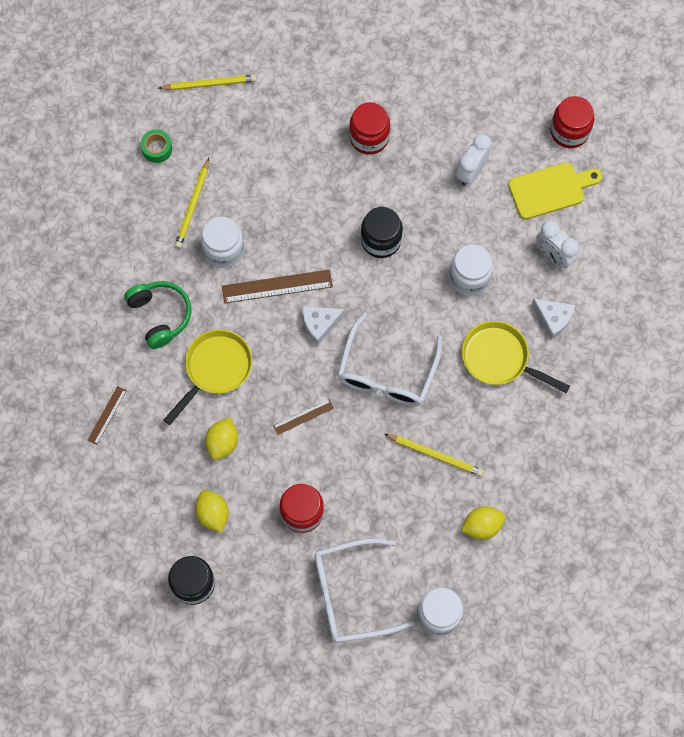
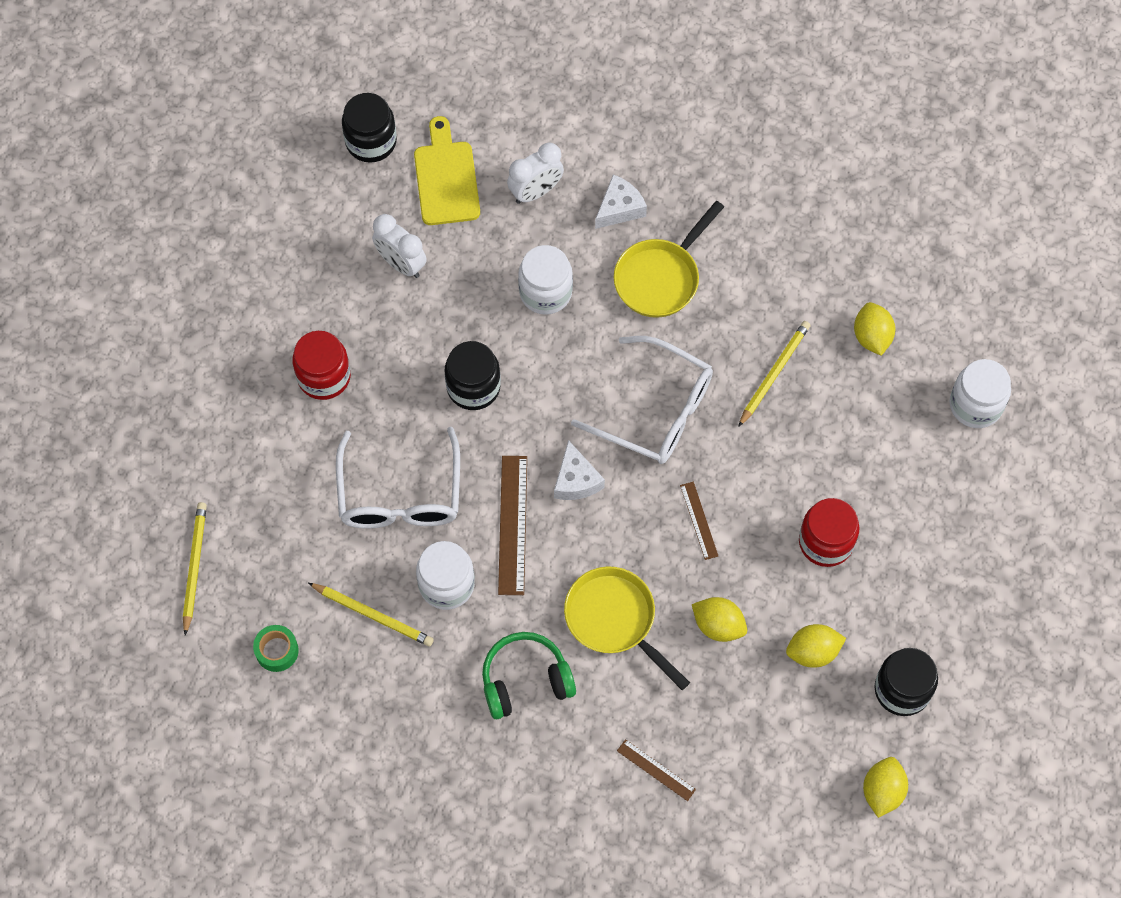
camera: 80 degrees left, 5 degrees down
(113, 578) = (882, 791): none -> yellow lemon
(351, 594) = (939, 501): white glasses -> white glasses (400, 494)
(569, 131) = (371, 141): red jar -> black jar

